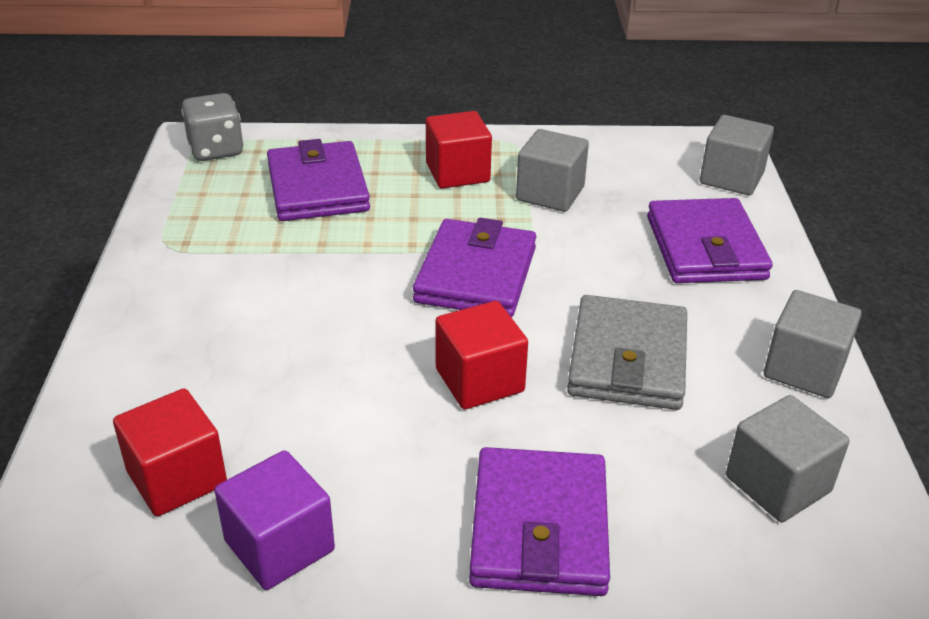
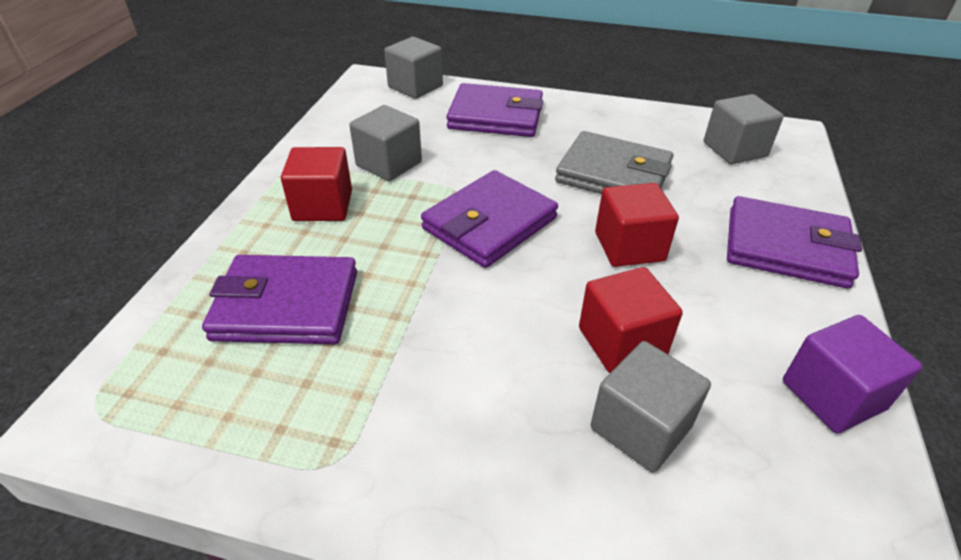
camera: 75 degrees left, 5 degrees up
(177, 478) = (758, 471): red cube -> red cube (621, 342)
(216, 150) = (127, 393): grey dice -> none
(476, 275) = (489, 223): purple wallet -> purple wallet turned 75 degrees counterclockwise
(804, 369) = (632, 115): grey cube -> grey cube (640, 427)

